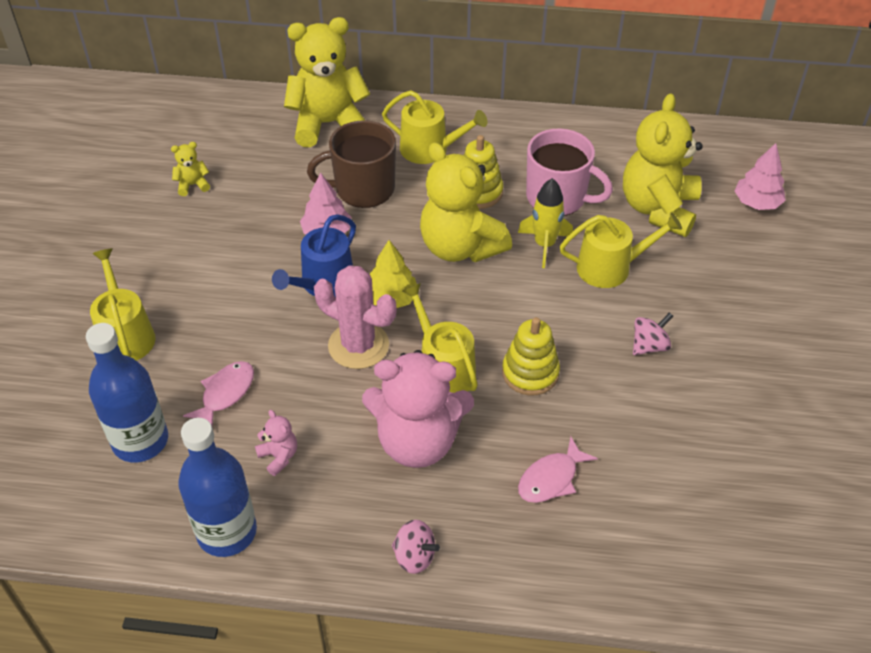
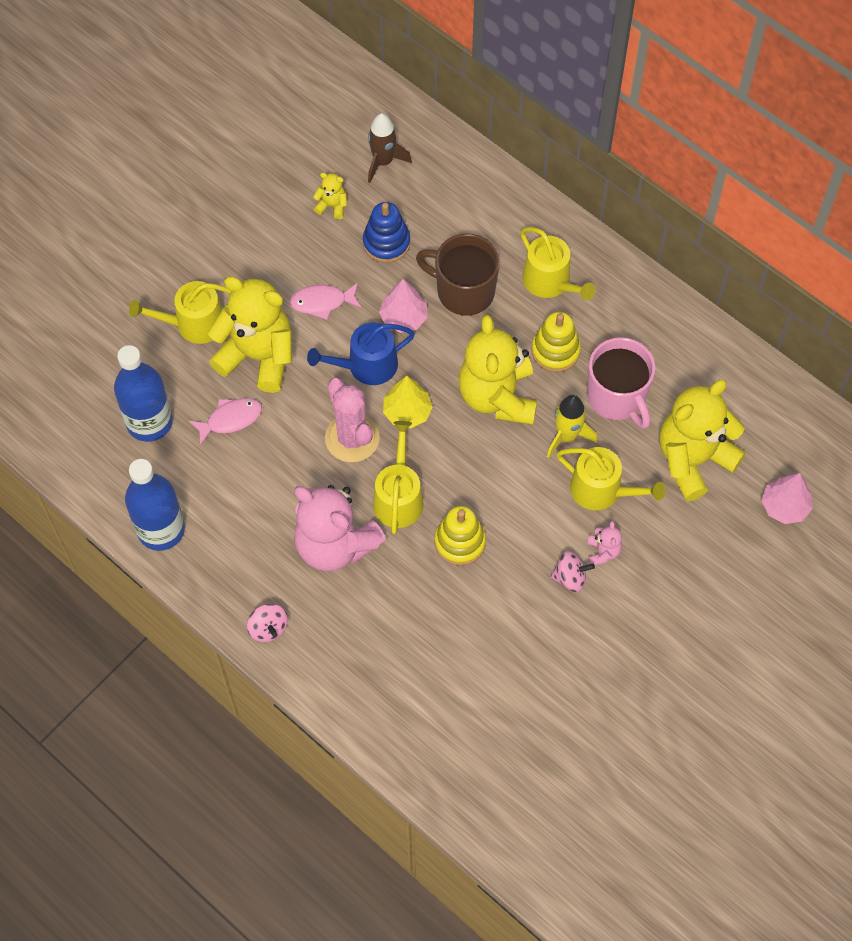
camera: 35 degrees right, 15 degrees up
(126, 335) = (194, 324): yellow watering can -> yellow watering can turned 120 degrees counterclockwise
(214, 135) = (383, 162): none -> brown rocket
(264, 188) = (386, 243): none -> blue stacking toy
(279, 456) = (232, 494): pink teddy bear -> pink teddy bear (603, 552)
(328, 124) = (486, 203): yellow teddy bear -> yellow teddy bear (258, 356)
(551, 478) = (405, 634): pink fish -> pink fish (322, 302)

